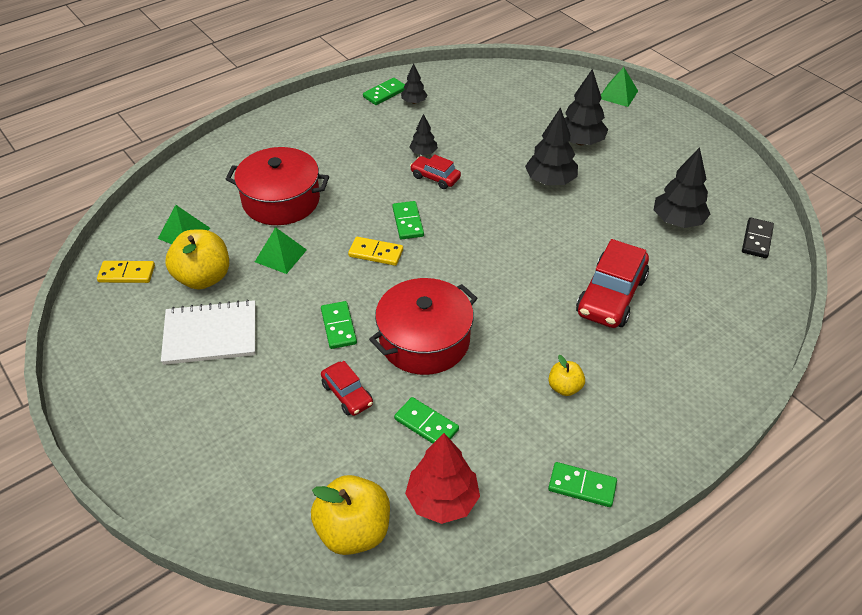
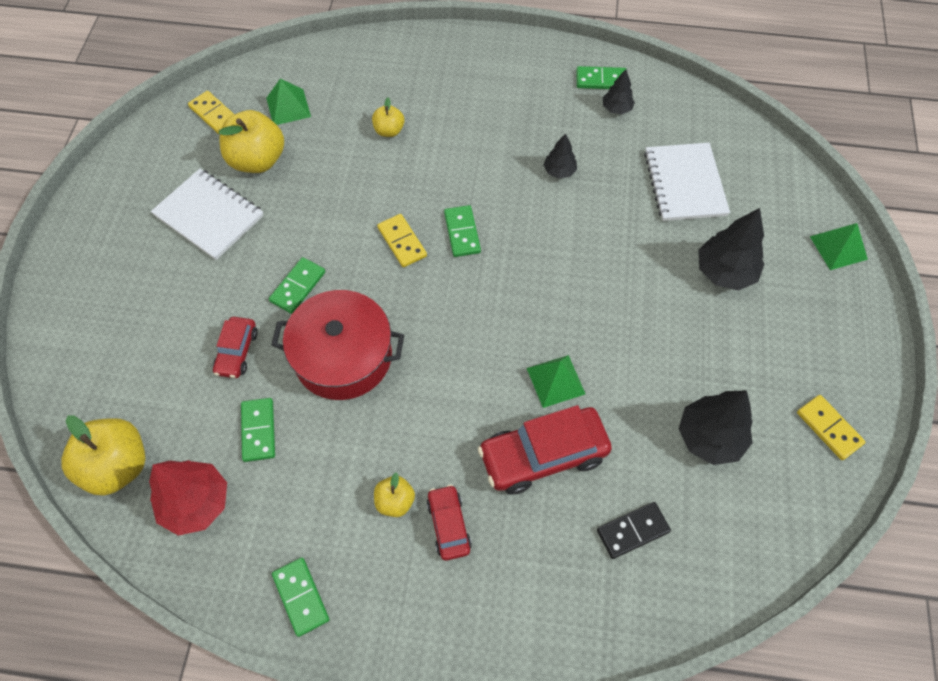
camera: 45 degrees right, 15 degrees up
(280, 255) = (330, 184): green pyramid -> green pyramid (555, 381)
(281, 200) = (389, 131): red pot -> yellow apple
(408, 222) = (462, 232): green domino -> green domino turned 45 degrees counterclockwise
(435, 177) = (538, 205): red car -> red car (448, 525)
(502, 114) = (684, 183): none -> white notebook
(550, 181) = (639, 291): black tree -> none
(722, 175) = (829, 428): none -> yellow domino
(757, 240) = (766, 528): black domino -> black domino (633, 531)

